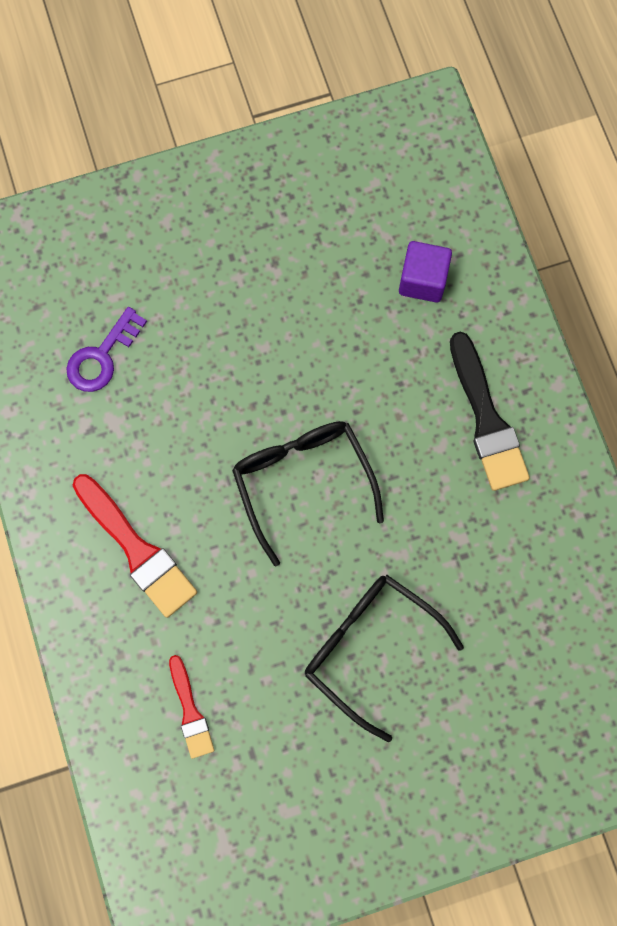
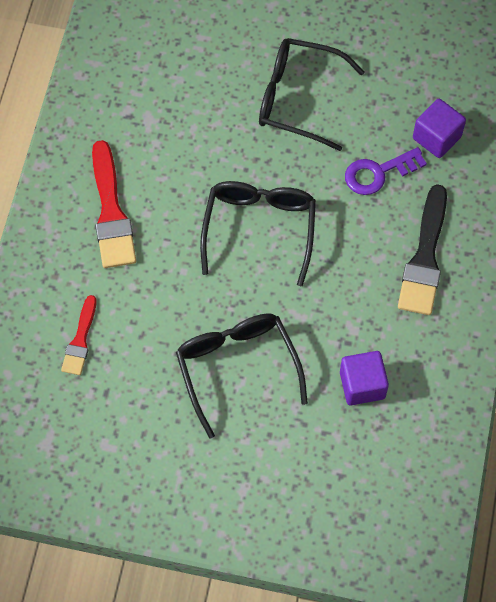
camera: 30 degrees right, 10 degrees down
(102, 357) = (168, 72): purple key -> purple key (378, 173)
(258, 313) = (299, 99): none -> black glasses
(505, 593) = (362, 385): none -> purple cube

